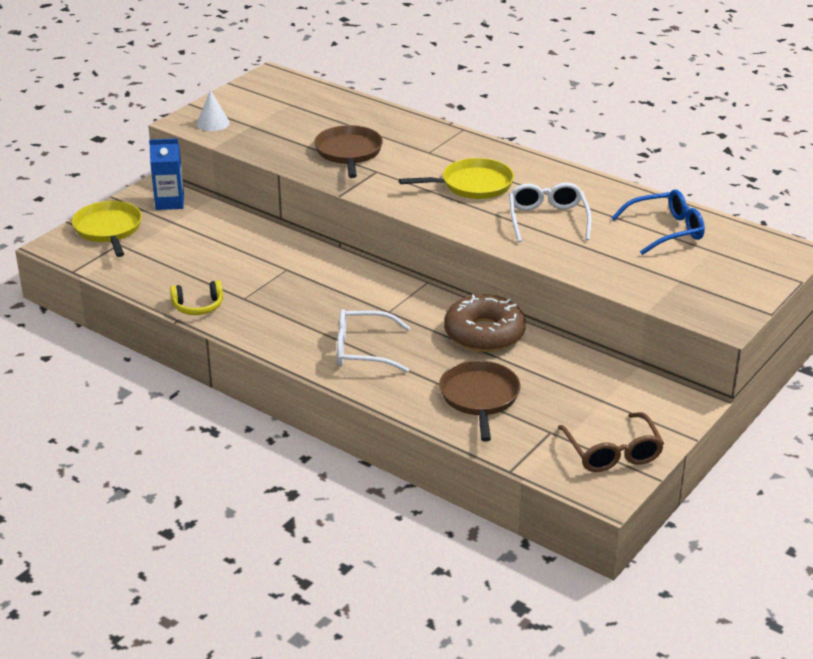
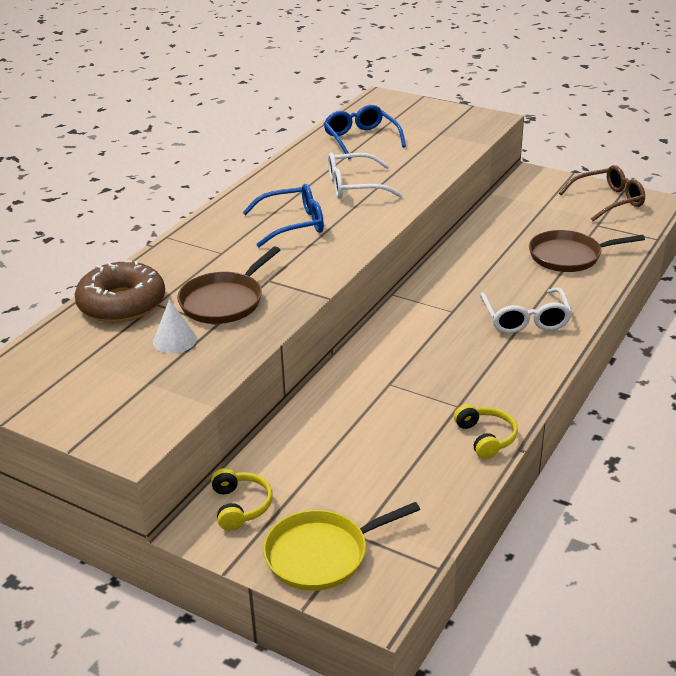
camera: 95 degrees left, 0 degrees up
(169, 202) = (240, 506): blue carton -> yellow headphones
(213, 123) = (138, 417): white cone -> white cone (175, 340)
(349, 152) = (224, 301): brown pan -> brown pan turned 45 degrees counterclockwise
(473, 185) = (293, 224): yellow pan -> blue glasses
(484, 334) = (471, 259): brown donut -> brown donut (122, 304)

